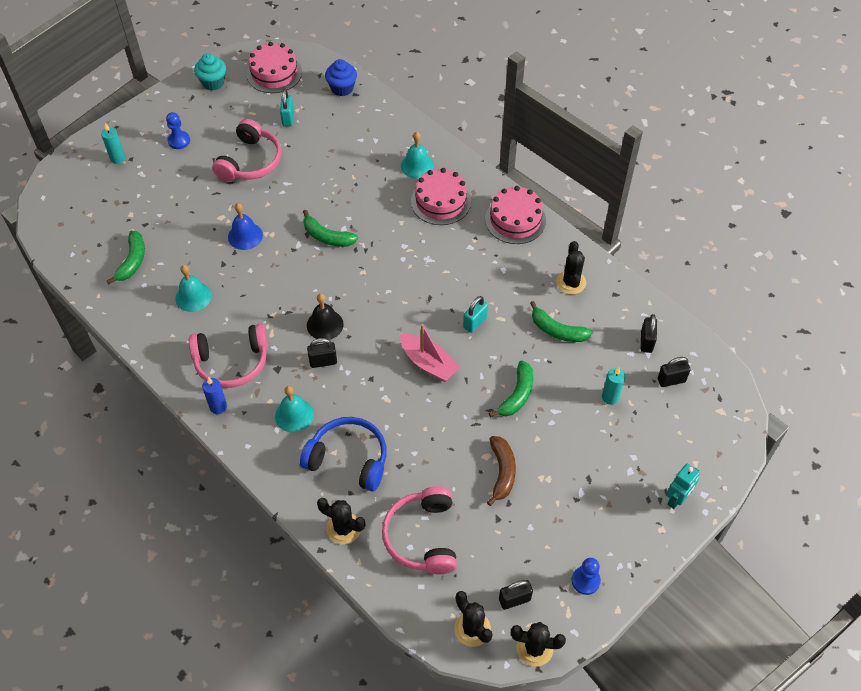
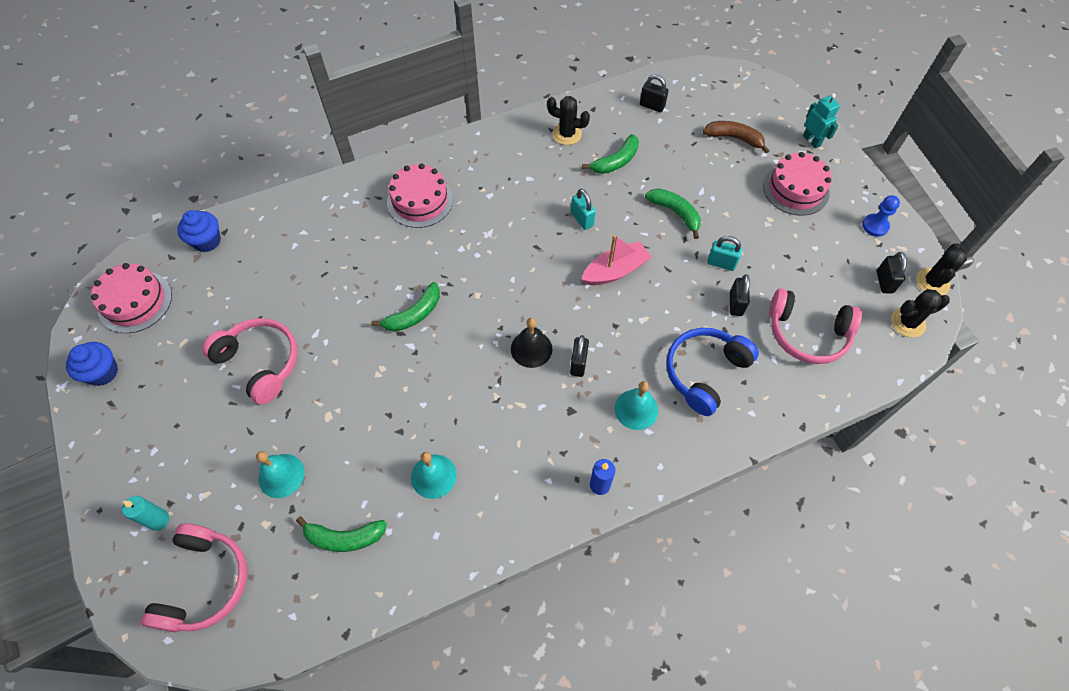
camera: 70 degrees left, 5 degrees up
(132, 261) = (344, 537): green banana -> green banana turned 150 degrees clockwise
(179, 141) = (176, 436): blue pawn -> none
(213, 82) = (103, 372): turquoise cupcake -> blue cupcake
(232, 362) = (544, 455): pink headphones -> pink headphones (204, 583)
(245, 236) = (370, 397): blue bell -> none
(288, 118) = (217, 306): turquoise padlock -> turquoise padlock (721, 263)
(343, 528) = (783, 399): black cactus -> none
(417, 165) = (361, 206): turquoise bell -> turquoise bell (281, 475)
(502, 472) = (754, 250): brown banana -> brown banana (734, 138)
(515, 220) = (474, 150): pink cake -> pink cake (795, 189)
(610, 397) = (700, 149): turquoise candle -> none
(671, 380) = (696, 104): black padlock -> black padlock (735, 304)

